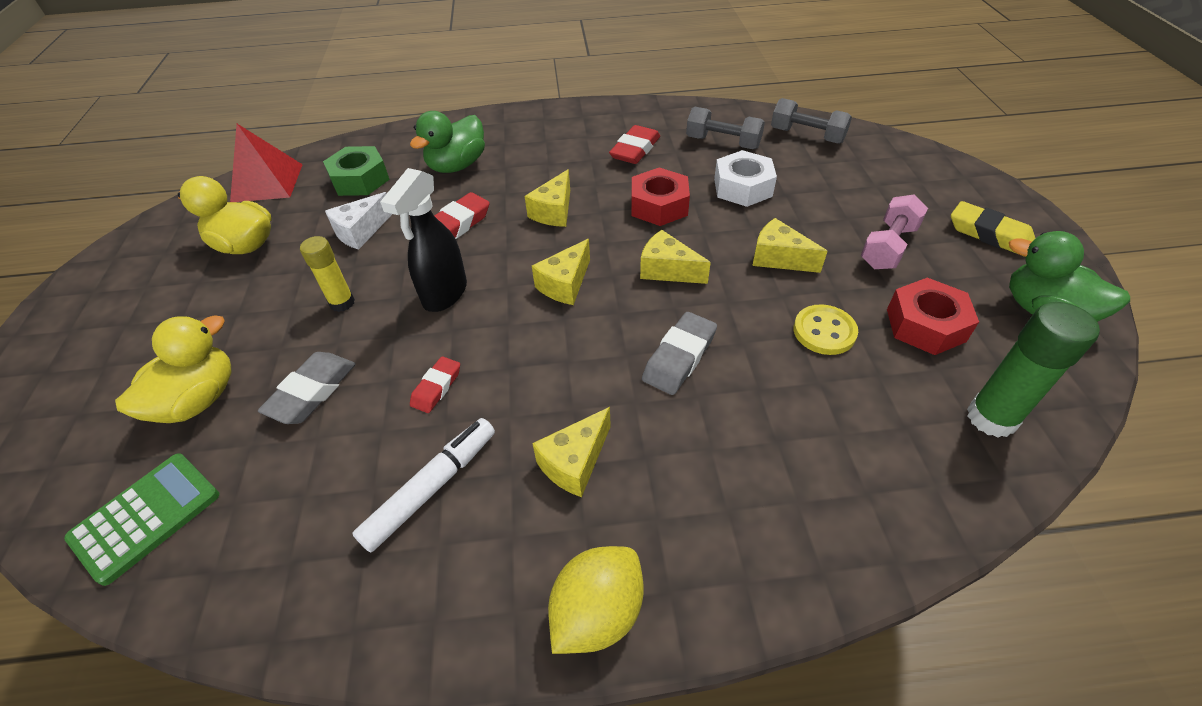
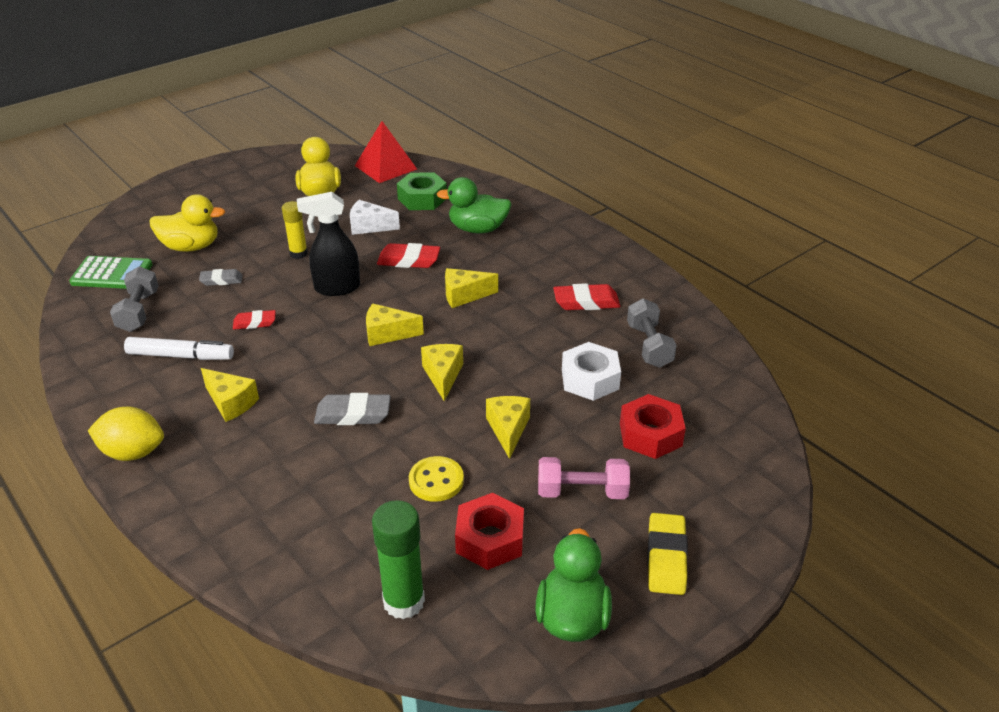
camera: 55 degrees right, 10 degrees down
(312, 392) = (221, 280): grey eraser -> grey eraser, size x0.64
(575, 462) = (231, 403): yellow cheese -> yellow cheese turned 150 degrees counterclockwise
(659, 205) = (520, 343): red nut -> red nut (650, 434)
(807, 136) = (717, 393): grey dumbbell -> grey dumbbell (139, 311)

